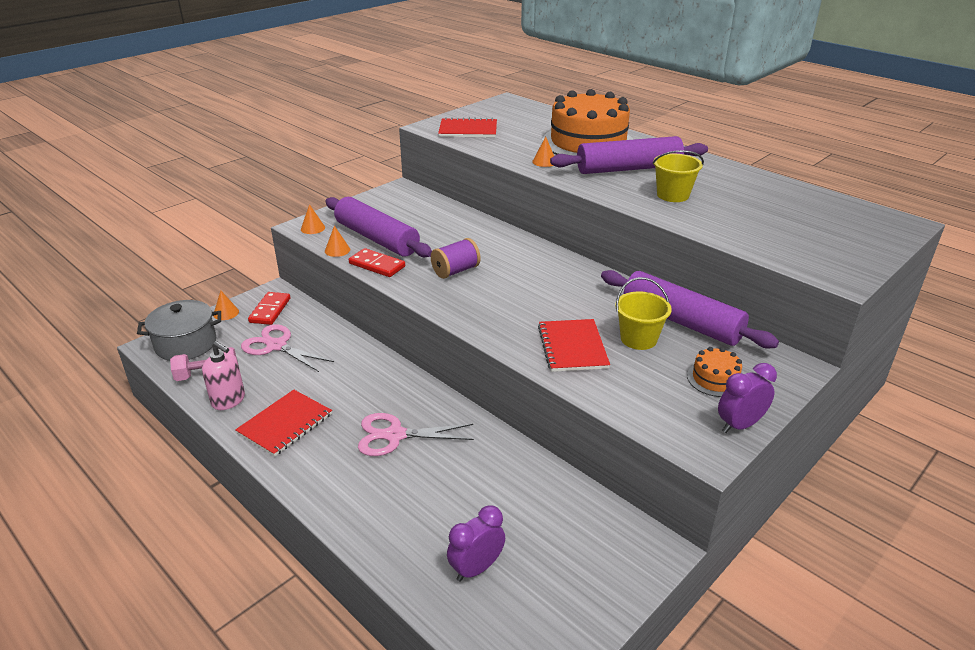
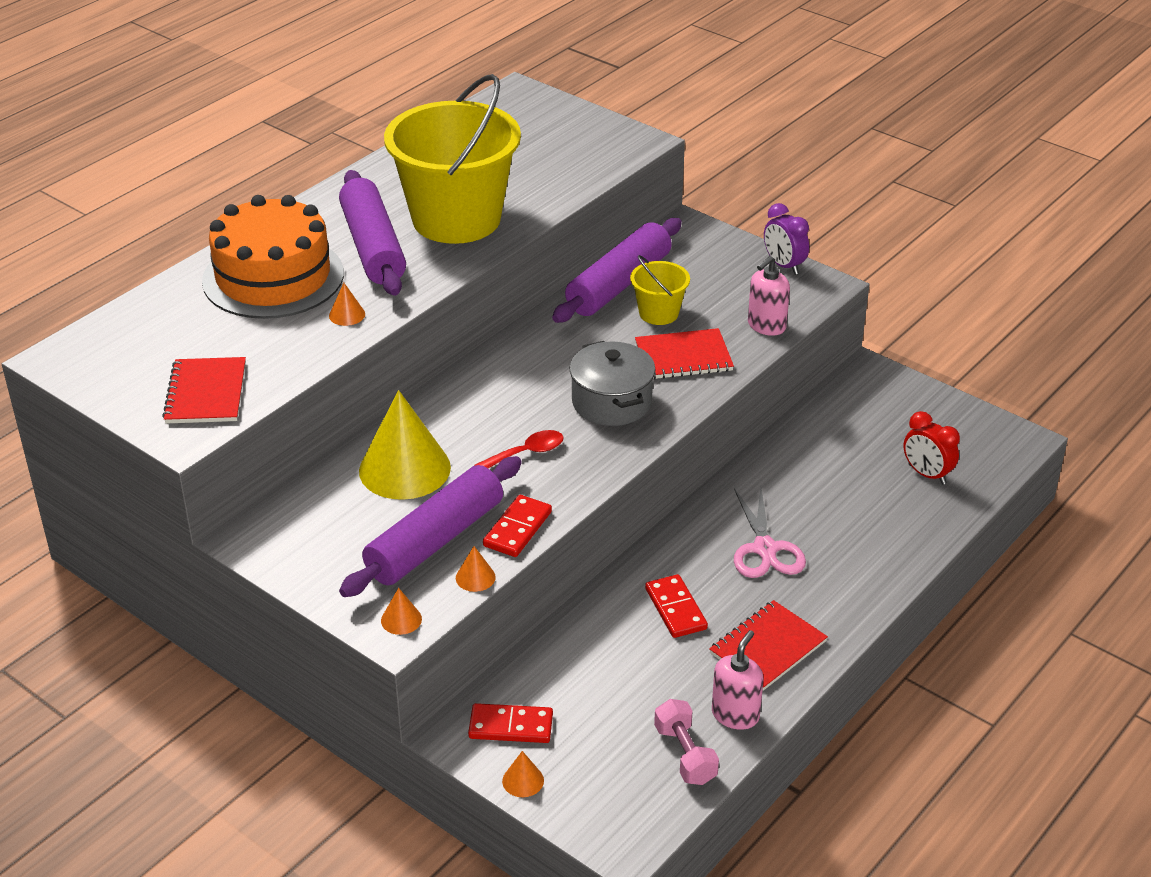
camera: 95 degrees left, 5 degrees up
(186, 344) = (615, 804): grey pot -> grey pot (611, 402)
(276, 346) = (605, 695): pink scissors -> none
(285, 424) = (768, 647): red notebook -> red notebook turned 75 degrees counterclockwise
(344, 382) = (675, 609): none -> red domino
(449, 230) = (404, 469): none -> yellow cone
(456, 271) = (526, 453): purple spool -> red spoon
(476, 568) = (927, 474): purple clock -> red clock
(624, 400) = (766, 326): none -> pink soap dispenser
(673, 195) = (456, 219): yellow bucket -> yellow bucket, size x2.22
(715, 379) = (718, 272): orange cake -> none

